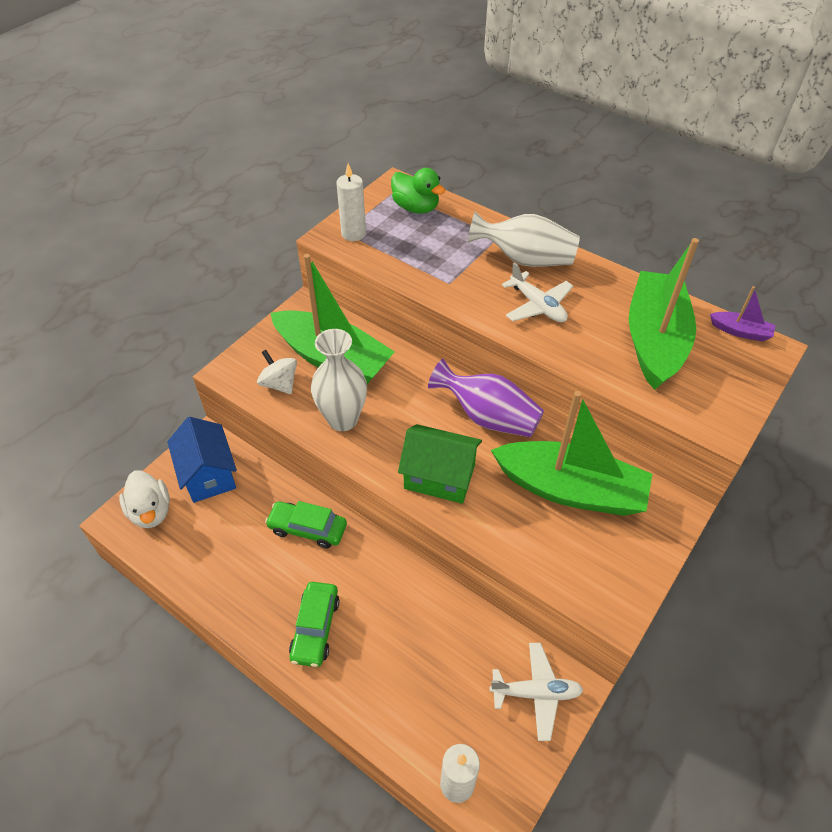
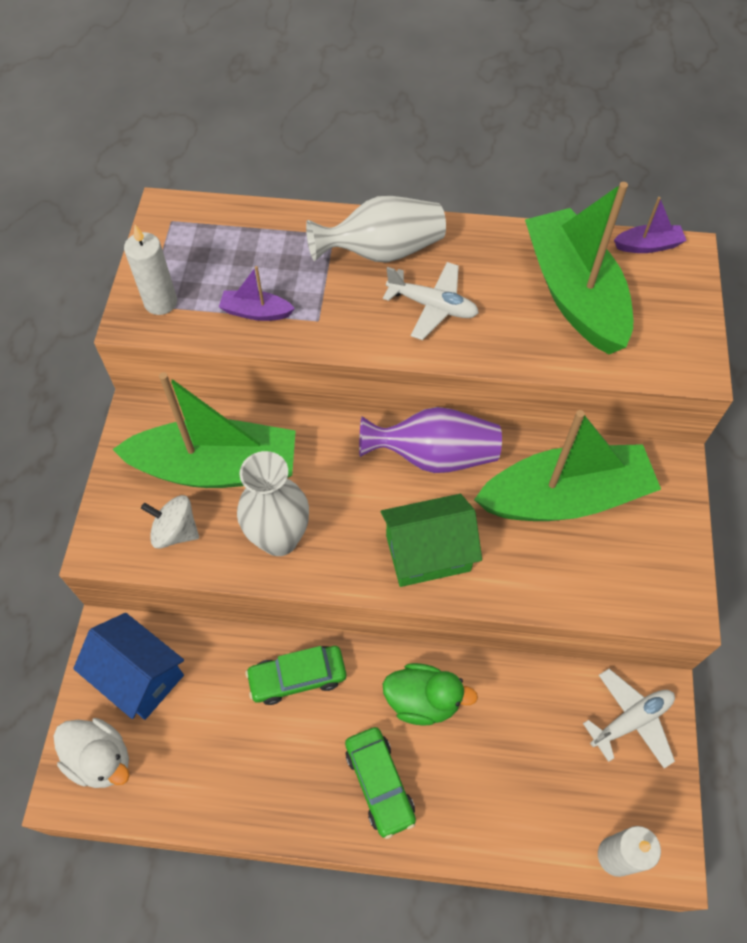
camera: 30 degrees left, 10 degrees up
(411, 262) = (256, 312): none -> purple boat
(416, 208) = (213, 234): green duck -> green duck (423, 700)

